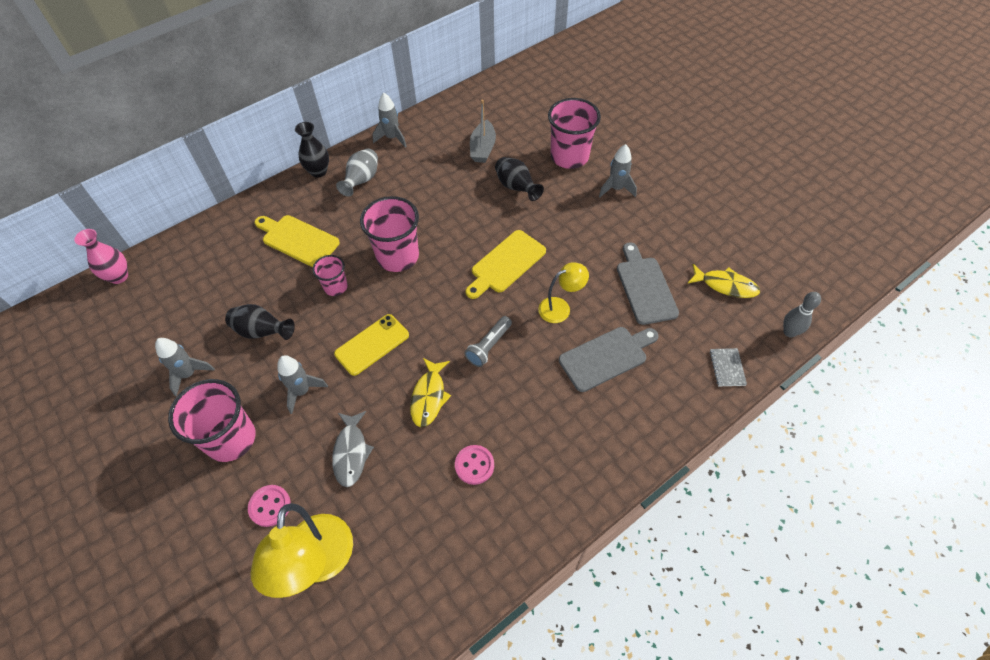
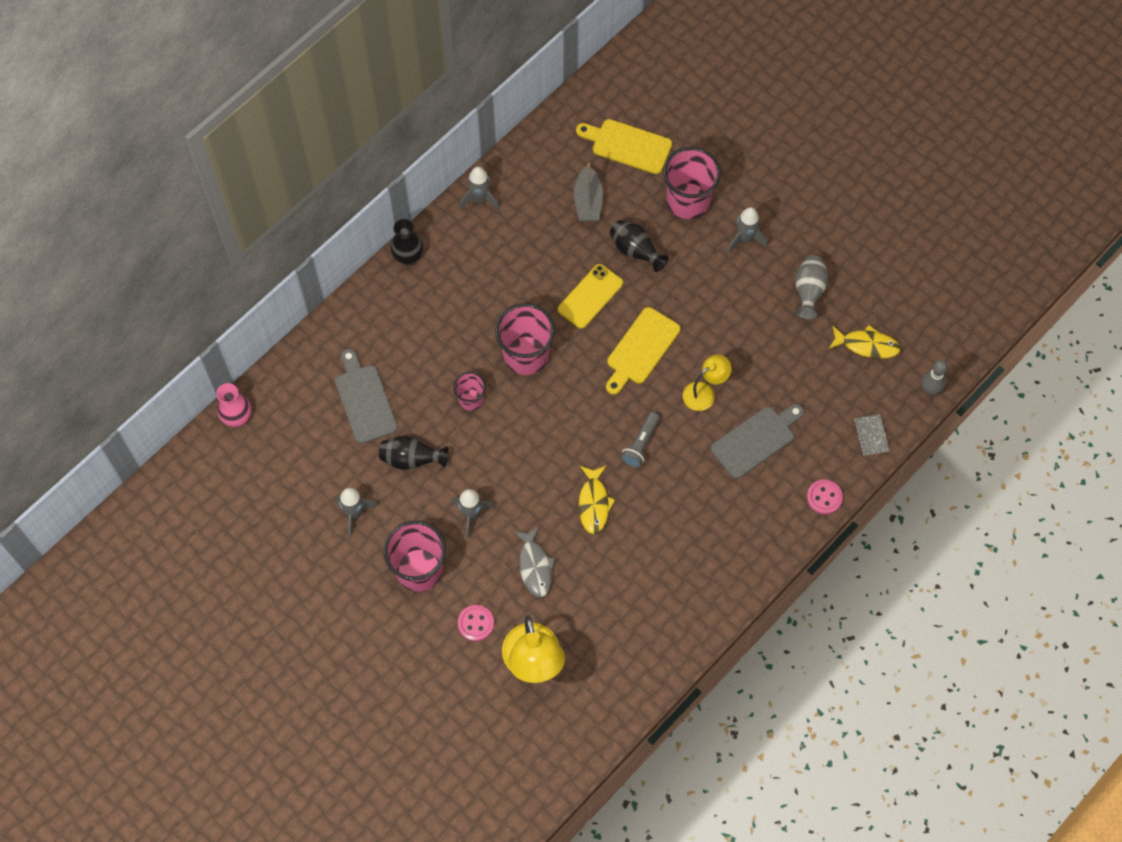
camera: 10 degrees left, 10 degrees up
(298, 240) = (413, 349): yellow cutting board -> yellow cutting board (627, 145)
(362, 181) = (461, 263): grey vase -> grey vase (808, 291)
(372, 344) = (525, 458): yellow phone -> yellow phone (590, 296)
(474, 465) = (649, 562): pink button -> pink button (824, 497)
(645, 287) = (786, 358): grey cutting board -> grey cutting board (364, 400)

